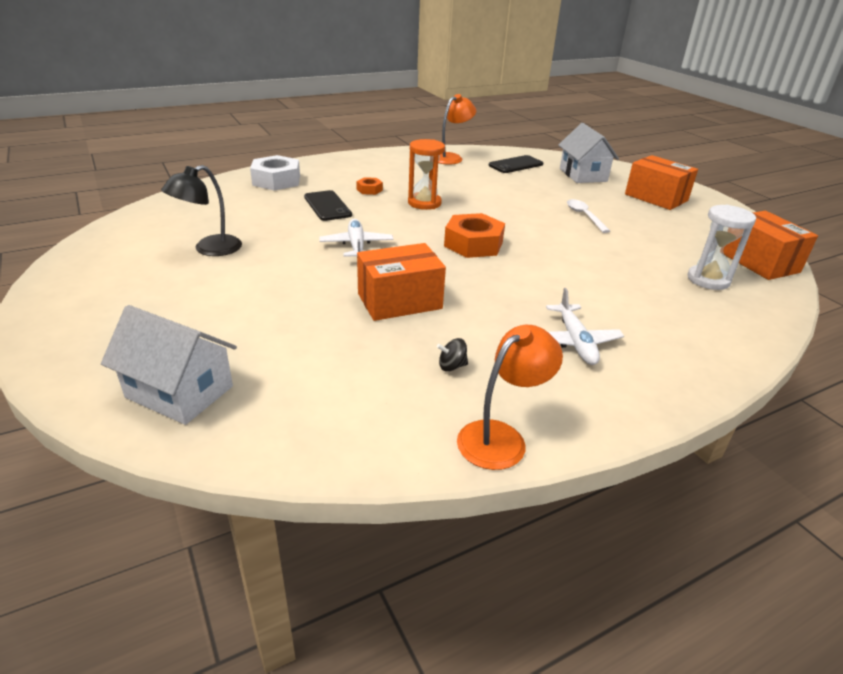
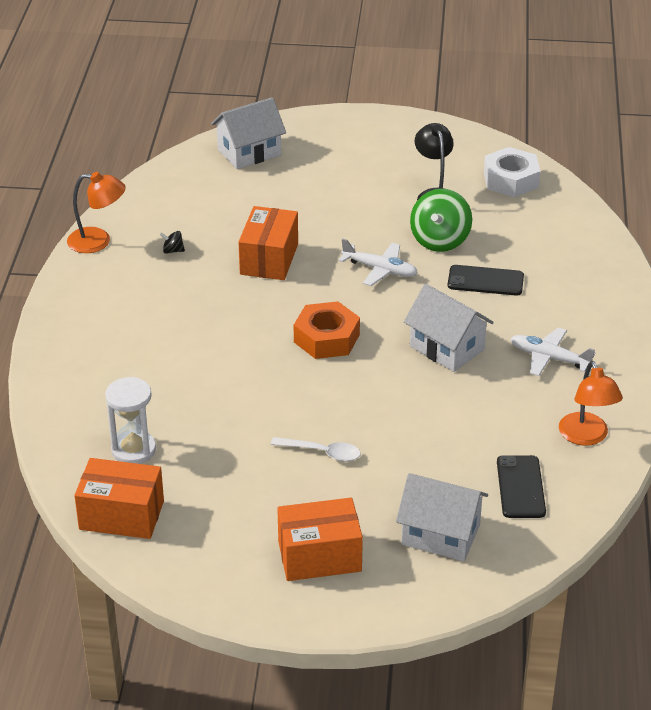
camera: 125 degrees right, 5 degrees up
(276, 180) = (584, 268): white nut -> white nut (511, 180)
(286, 232) = (440, 240): none -> green spinning top
(369, 190) = (512, 323): orange nut -> none
(424, 203) = (447, 348): orange hourglass -> white house
(452, 366) = (173, 251): black spinning top -> black spinning top turned 105 degrees counterclockwise
(501, 437) = (98, 241): orange lamp -> orange lamp turned 75 degrees counterclockwise
(575, 341) = (141, 316): white plane -> white plane (549, 358)

